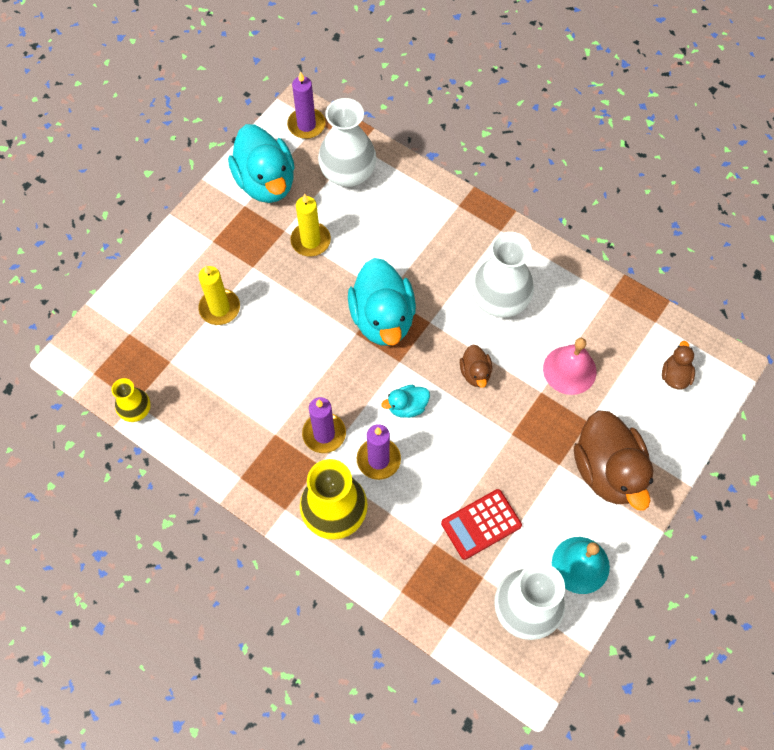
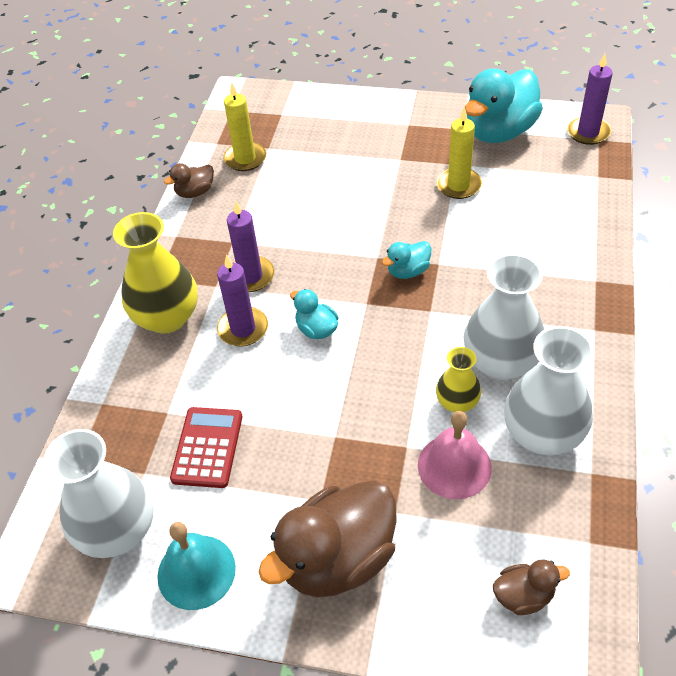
camera: 70 degrees right, 15 degrees down
(136, 410) = (209, 147): yellow vase -> yellow vase (457, 402)
(219, 308) = (342, 155): yellow candle -> yellow candle (245, 159)
(348, 173) = (558, 181): white vase -> white vase (542, 434)
(382, 319) = (408, 271): turquoise duck -> turquoise duck, size x0.47
(475, 373) = (392, 373): brown duck -> brown duck (195, 192)
(481, 524) = (207, 447): red calculator -> red calculator turned 60 degrees clockwise

